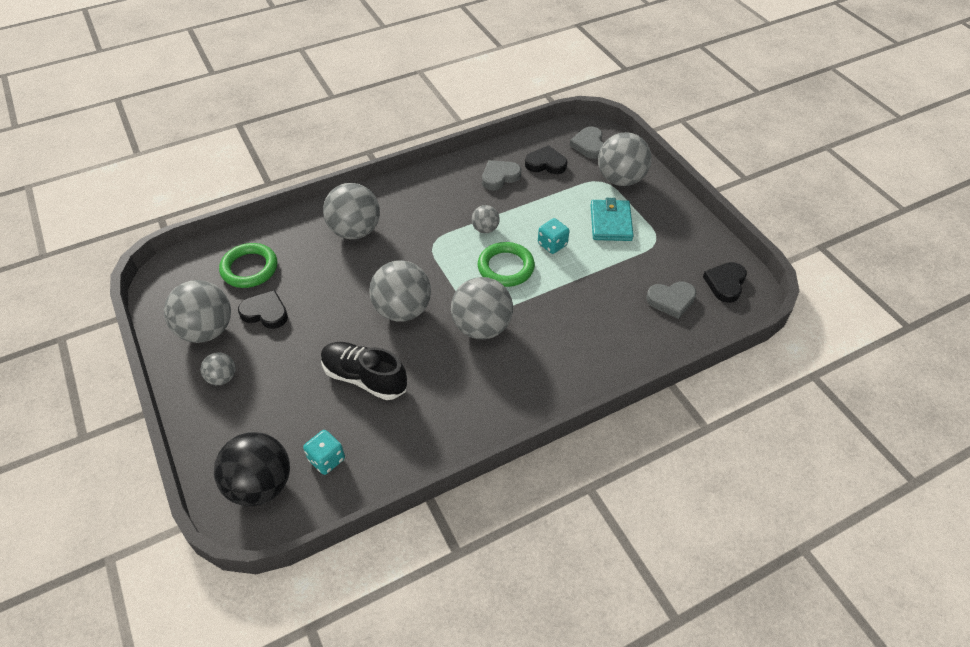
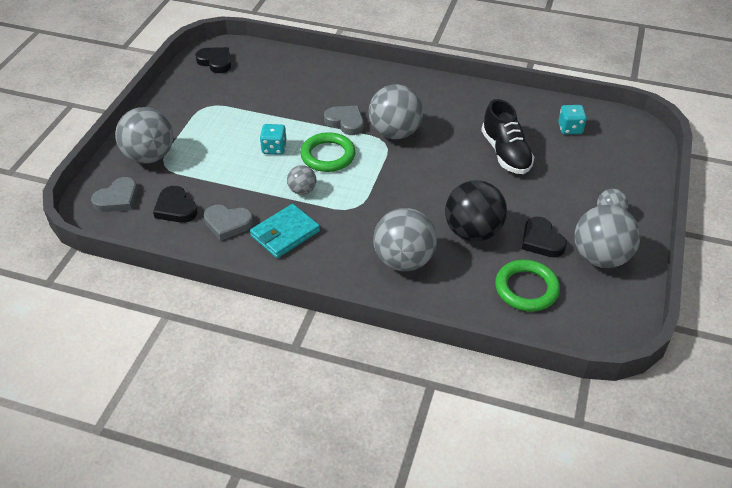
camera: 135 degrees left, 5 degrees down
(260, 485) = (622, 140): black ball -> black ball (472, 232)
(402, 310) = (435, 176): grey ball -> none
(611, 223) = (213, 134): turquoise wallet -> turquoise wallet (285, 233)
(671, 300) = (261, 74): grey heart -> grey heart (345, 122)
(725, 283) = (215, 62): black heart -> black heart turned 120 degrees counterclockwise

